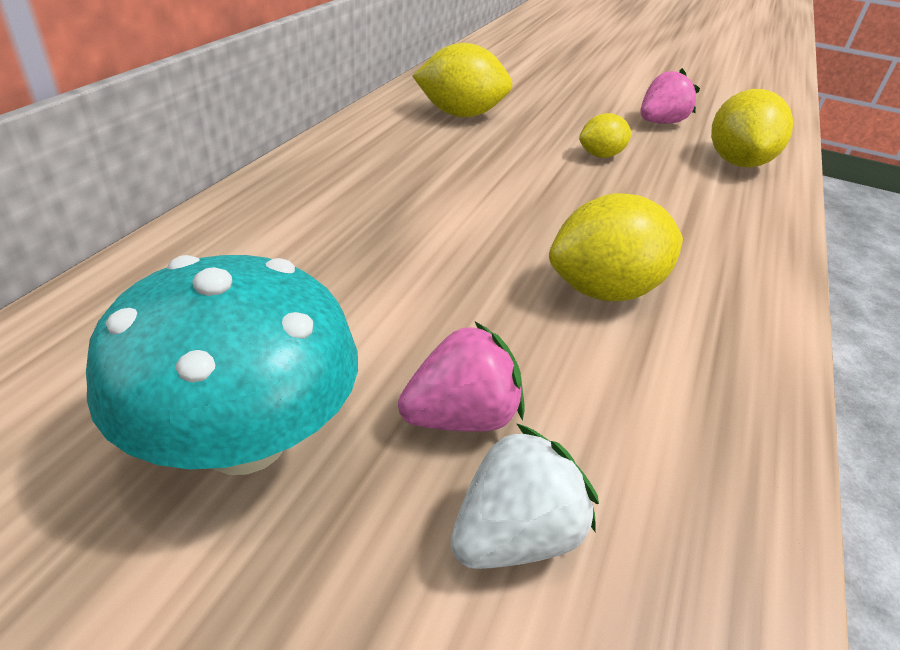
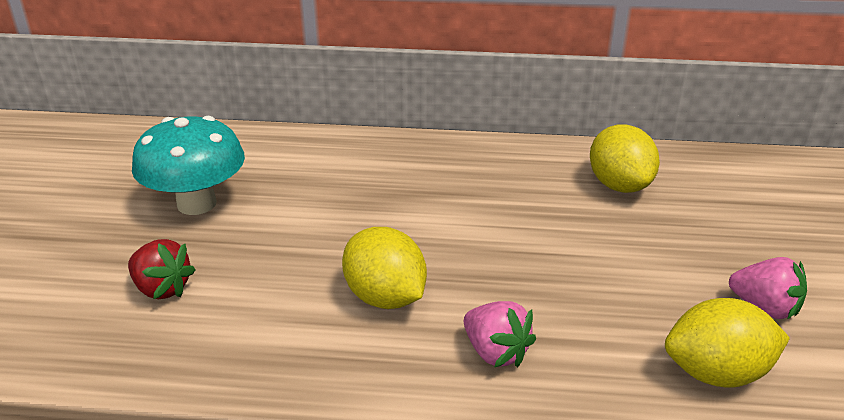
camera: 75 degrees right, 5 degrees down
(461, 417) = (233, 259): pink strawberry -> pink strawberry (495, 352)
(515, 535) = (162, 289): white strawberry -> red strawberry
(600, 155) = (621, 273): yellow lemon -> none

